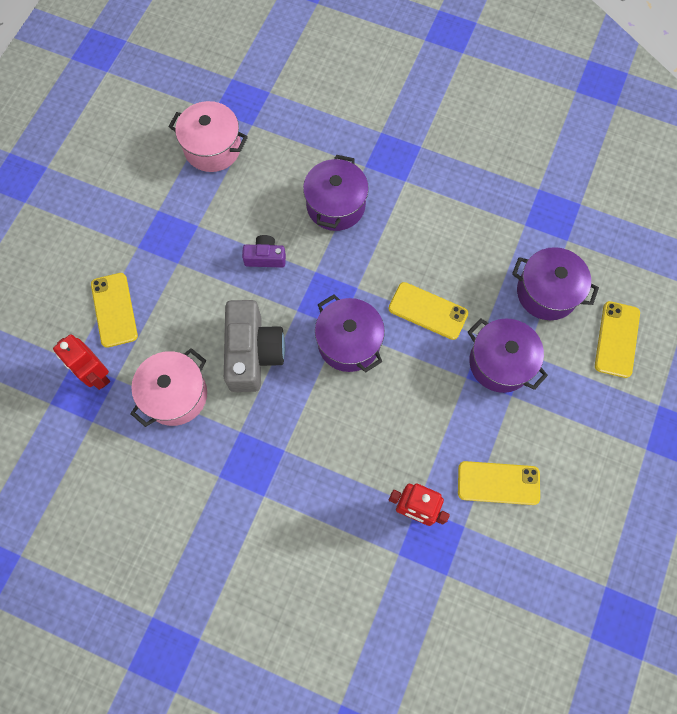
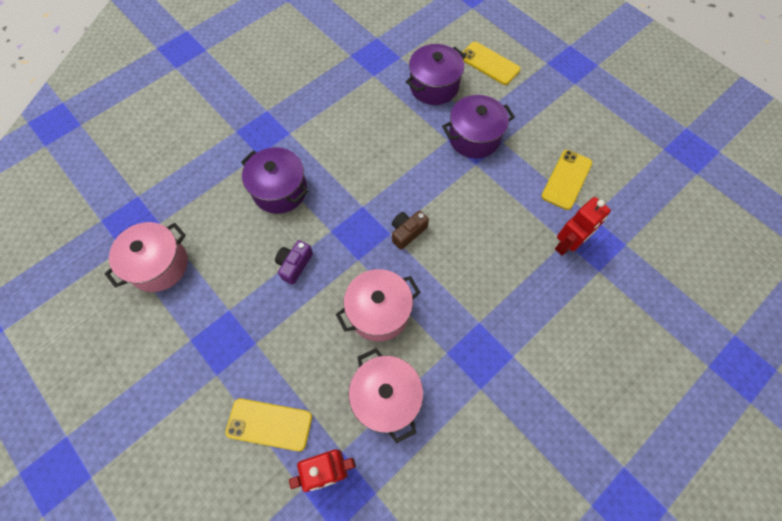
camera: 65 degrees left, 5 degrees down
(253, 353) = (379, 312): grey camera -> pink pot
(349, 342) = (407, 232): purple pot -> brown camera
(428, 311) = (409, 165): yellow phone -> none

